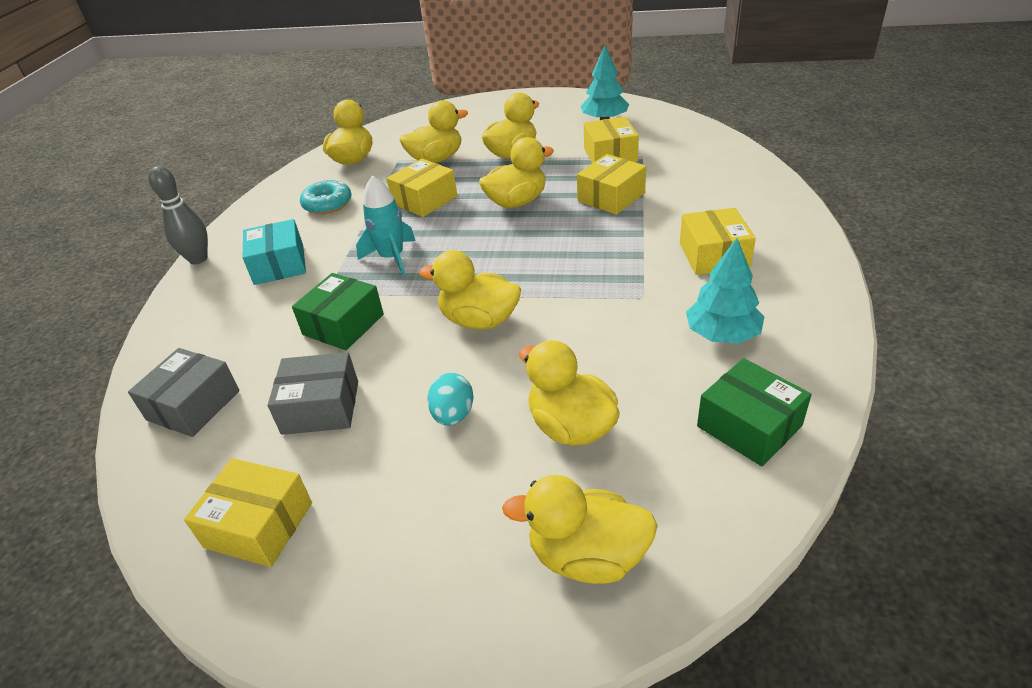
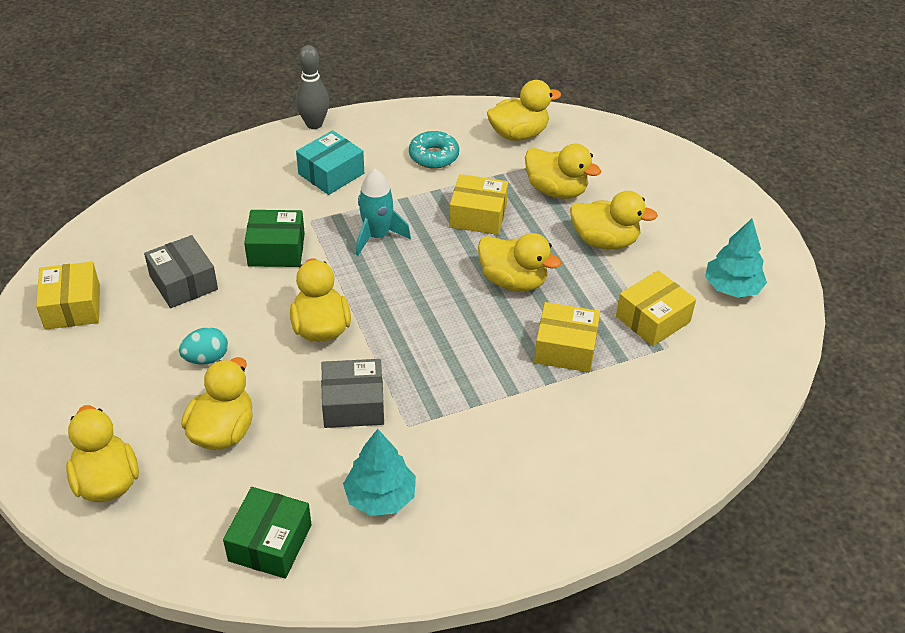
camera: 55 degrees right, 5 degrees up
(193, 405) = (158, 217): grey box -> grey box (353, 404)
(714, 255) = (503, 459): yellow box -> none

